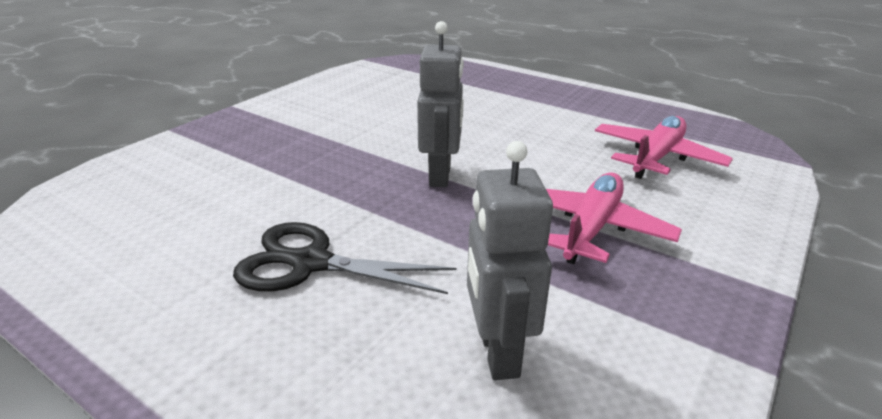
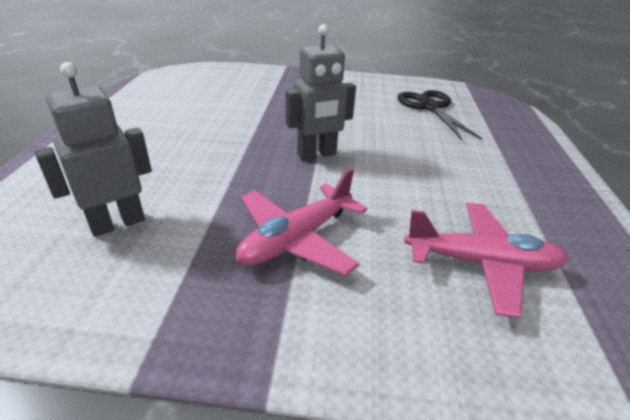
camera: 60 degrees right, 5 degrees up
(311, 263) = (180, 140): black scissors -> black scissors (430, 107)
(591, 228) = (297, 239): pink plane -> pink plane turned 135 degrees clockwise

